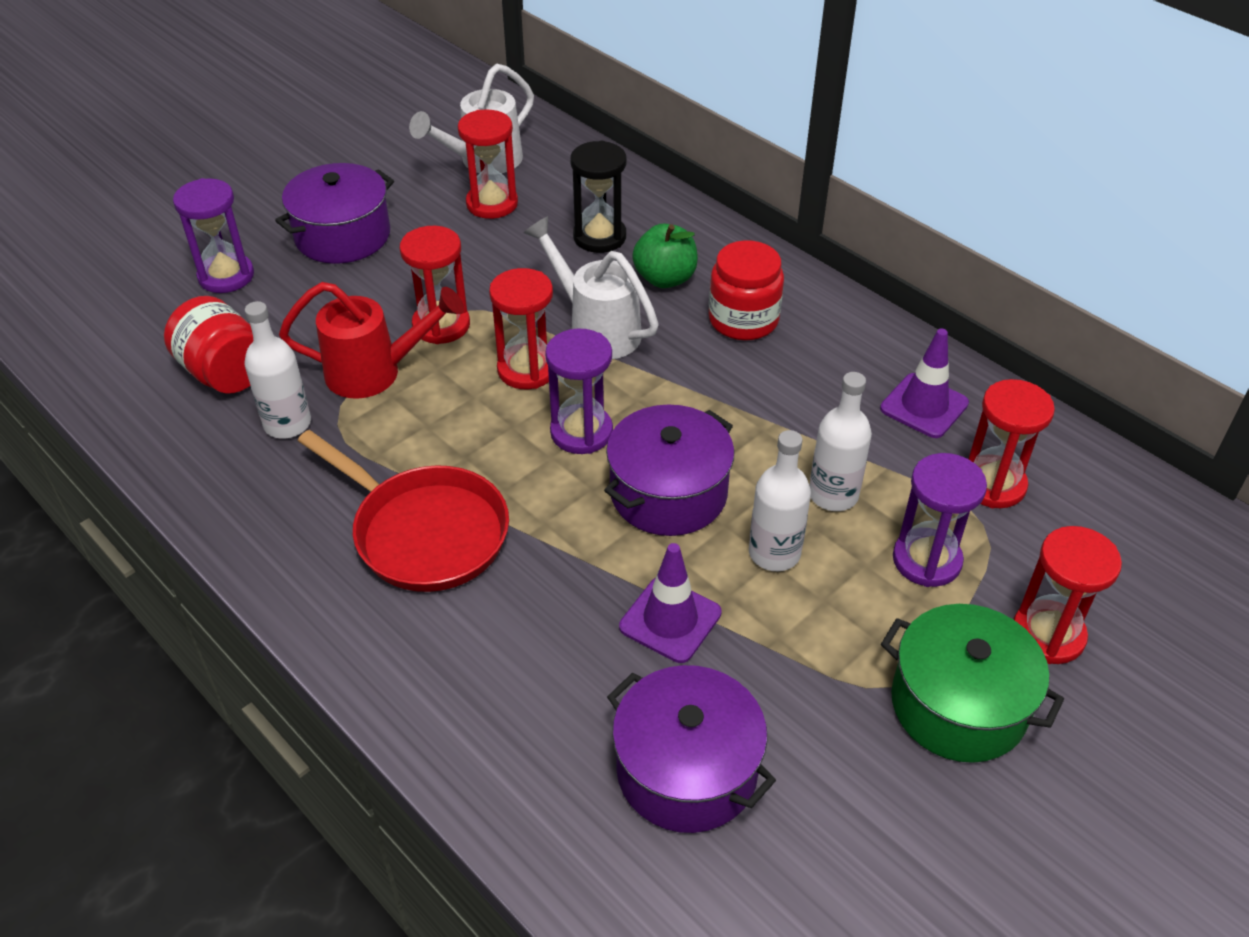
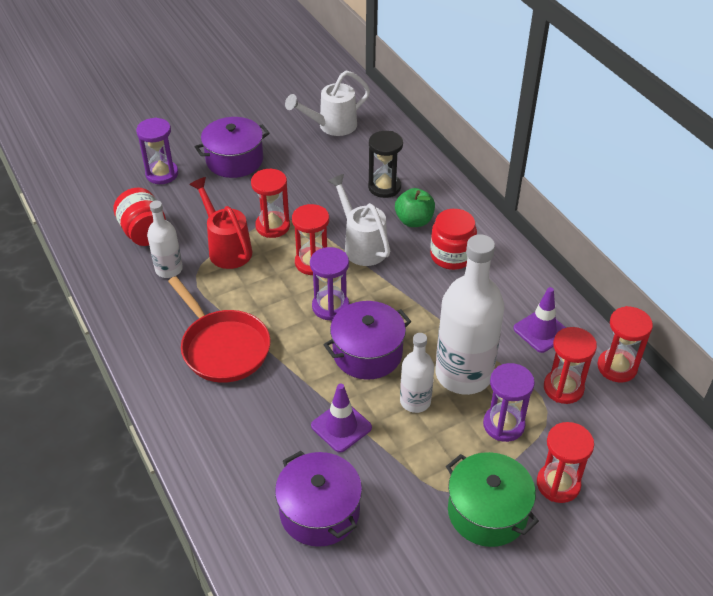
camera: 15 degrees right, 0 degrees up
(376, 372) = (226, 248): red watering can -> red watering can turned 135 degrees counterclockwise
(492, 204) = (327, 154): red hourglass -> red hourglass (617, 367)
(833, 495) = (463, 374): white bottle -> white bottle, size x1.89

